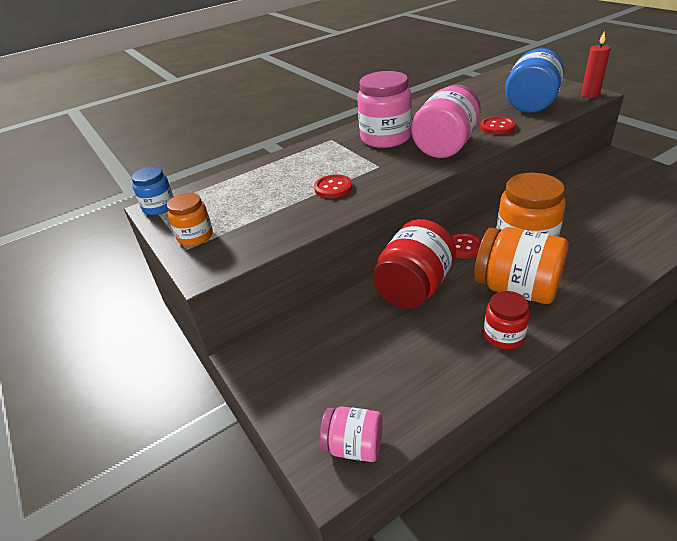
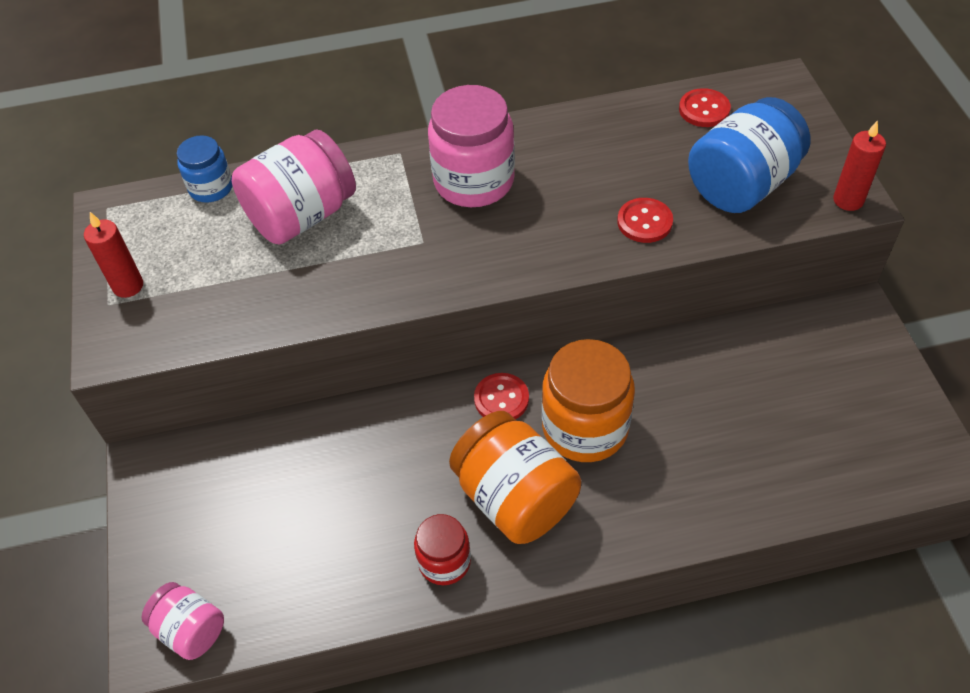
camera: 20 degrees right, 15 degrees up
(159, 207) = (113, 209): blue jar -> blue jar (211, 188)
(195, 236) = (128, 286): orange jar -> red candle
(333, 188) = (337, 262): red button -> red button (704, 109)
(414, 287) = (392, 441): red jar -> none
(446, 146) = (541, 235): pink jar -> pink jar (301, 215)

